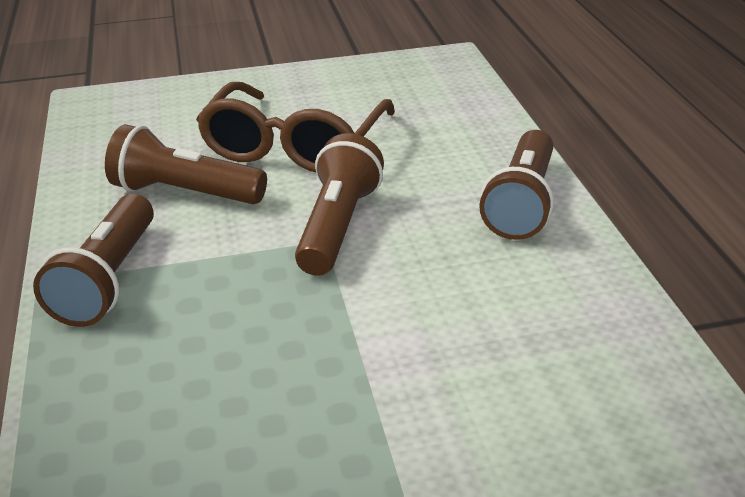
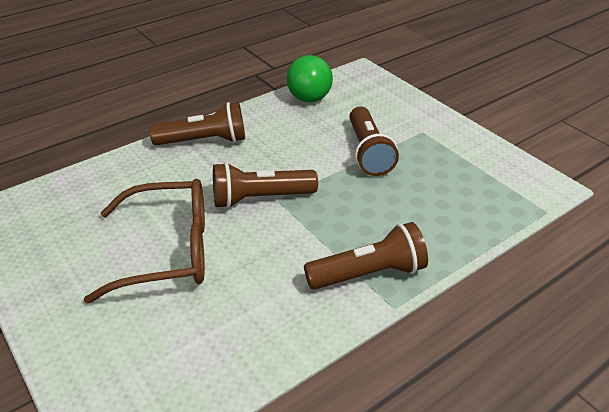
camera: 115 degrees left, 5 degrees up
(185, 193) = (257, 283): brown flashlight -> brown flashlight (368, 152)
(626, 355) = (309, 98): none -> green ball

